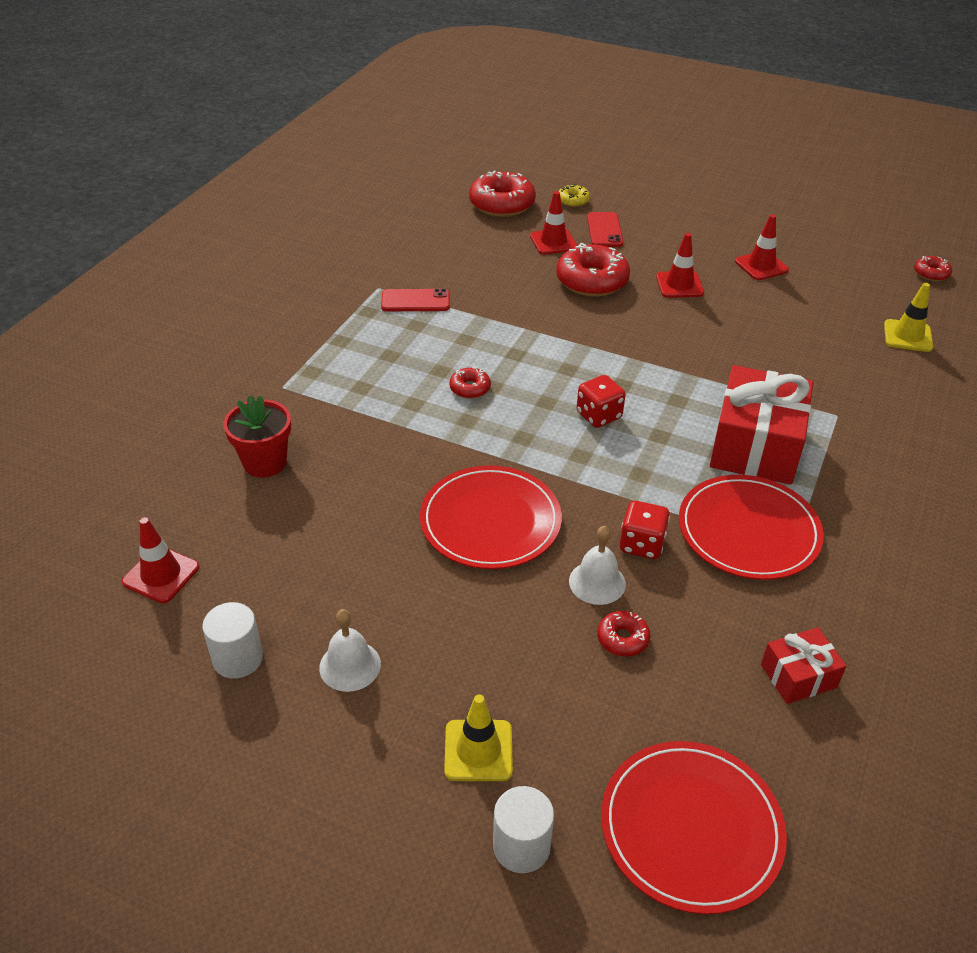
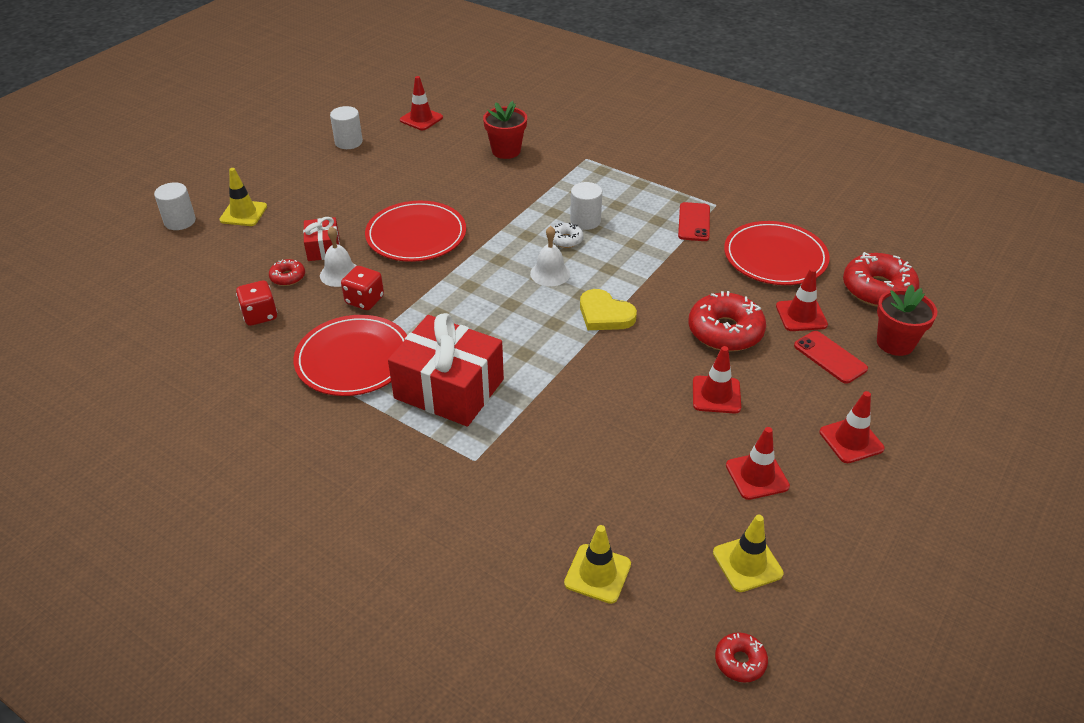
camera: 100 degrees right, 0 degrees up
(350, 665) = (324, 176): white bell -> white bell (550, 273)
(428, 377) = (585, 221): none -> white cylinder
(470, 388) = (566, 240): red donut -> white donut
(573, 201) = (895, 343): yellow donut -> red flower pot
(595, 352) = (605, 314): none -> yellow heart
(599, 415) = (515, 302): red dice -> red dice (260, 315)
(604, 230) = (830, 357): red phone -> red phone turned 45 degrees clockwise
(691, 828) = (148, 280): red plate -> red plate (775, 257)
(698, 225) = (851, 440): none -> red traffic cone
(798, 676) = (214, 350): red gift -> red gift (323, 248)
(848, 270) = (747, 563): none -> yellow traffic cone

